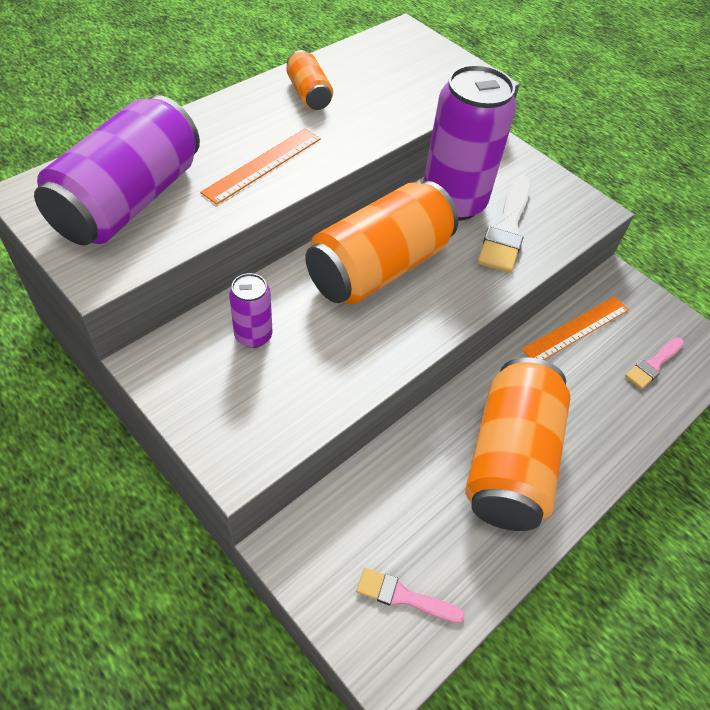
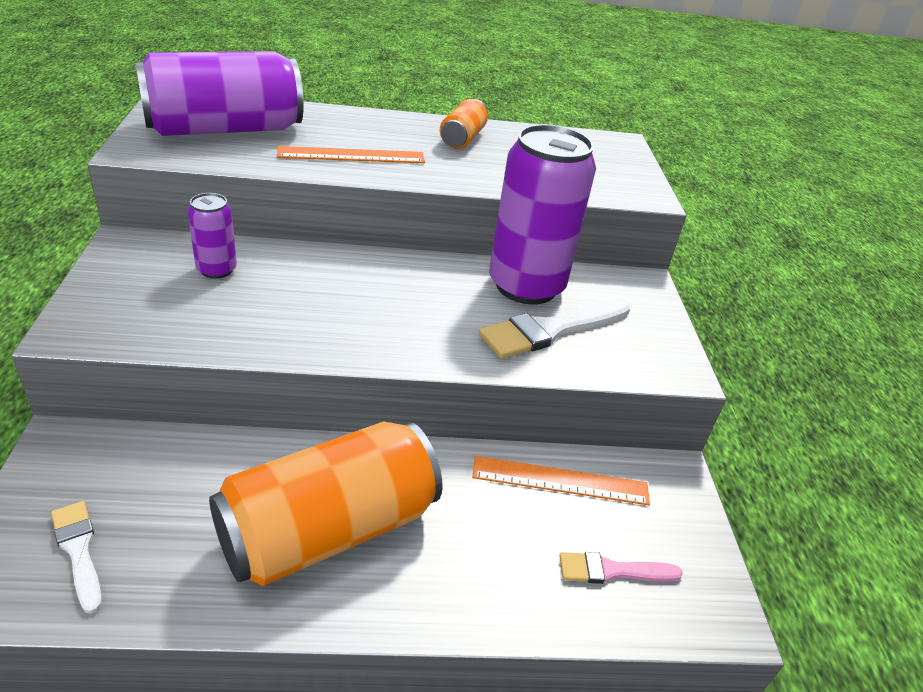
camera: 40 degrees right, 15 degrees down
(379, 267) = (384, 288): orange can -> none
(403, 596) = (79, 550): pink brush -> white brush

